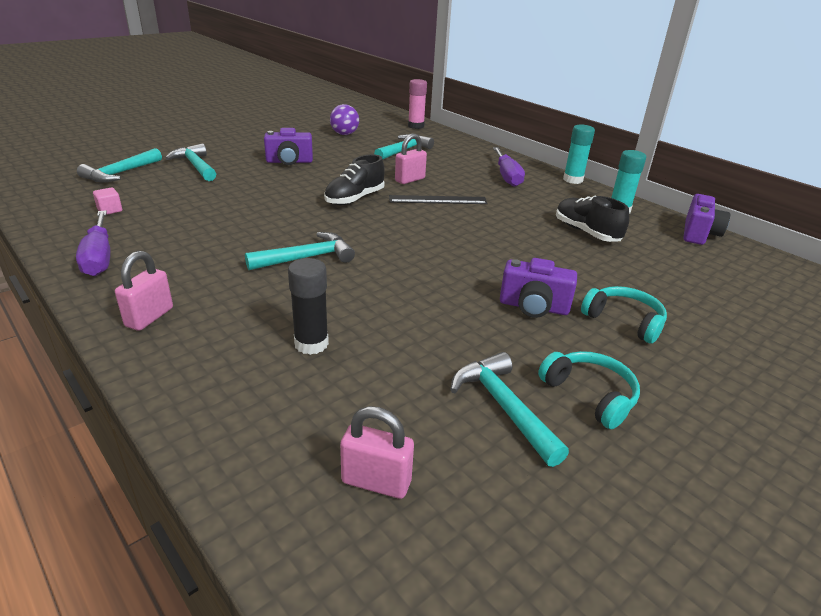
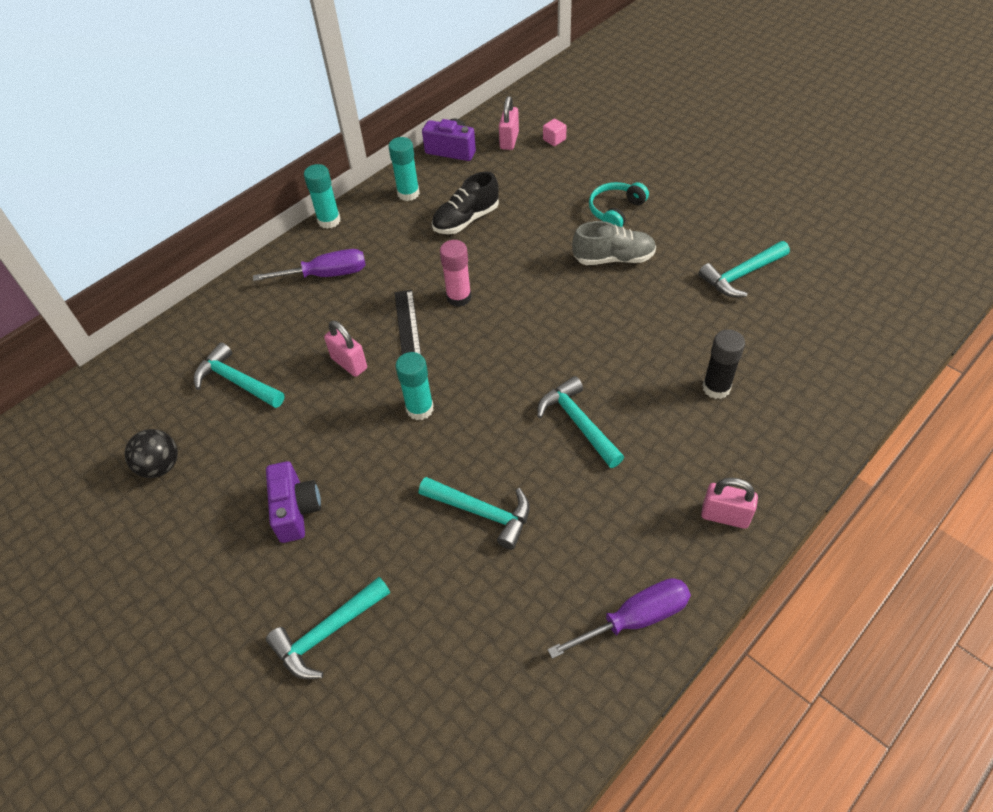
camera: 90 degrees left, 20 degrees up
(110, 210) = (510, 675): pink cube -> pink cube (554, 140)
(120, 173) = (372, 733): turquoise hammer -> turquoise hammer (482, 512)
(344, 134) = (160, 466): purple ball -> black ball
(355, 199) = (420, 409): black shoe -> turquoise glue stick
(376, 482) = (832, 329): pink padlock -> pink padlock (509, 140)
(416, 126) = (118, 380): pink glue stick -> pink glue stick (459, 297)
(533, 307) = (613, 258): purple camera -> grey shoe
(590, 395) = (711, 235): turquoise headphones -> none

